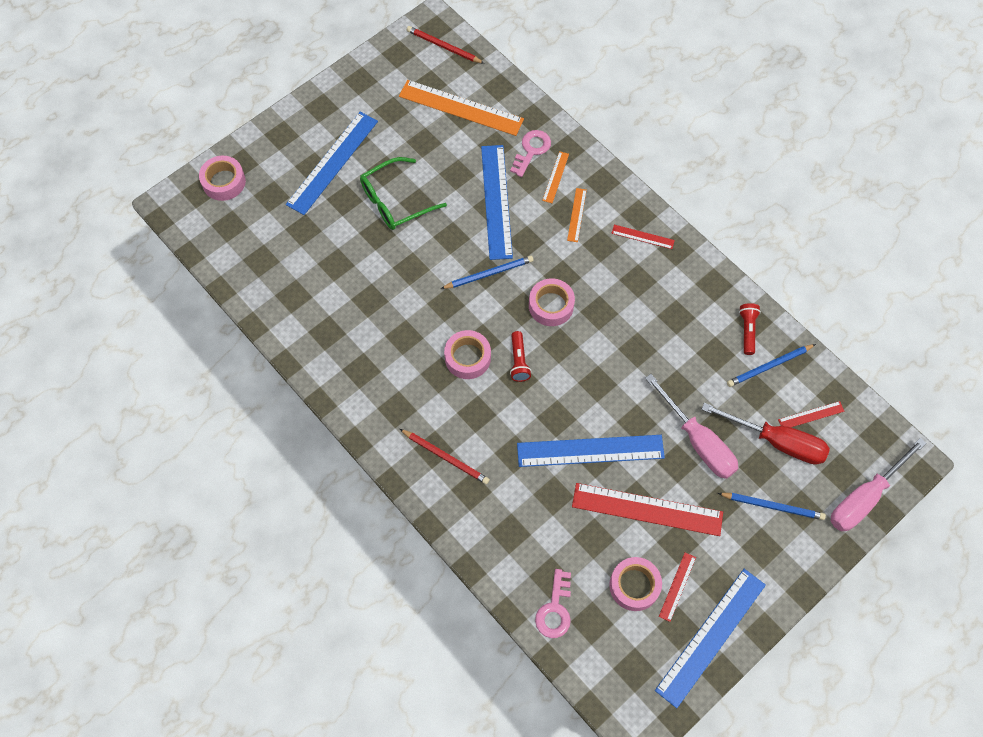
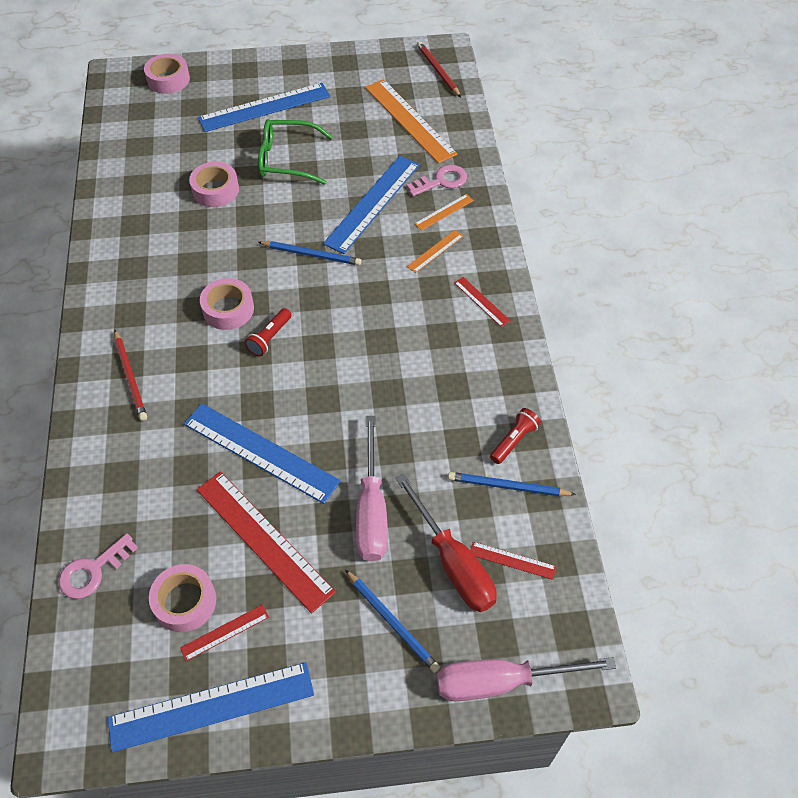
camera: 35 degrees right, 10 degrees down
(551, 305) = (342, 310): pink tape -> pink tape (215, 190)

